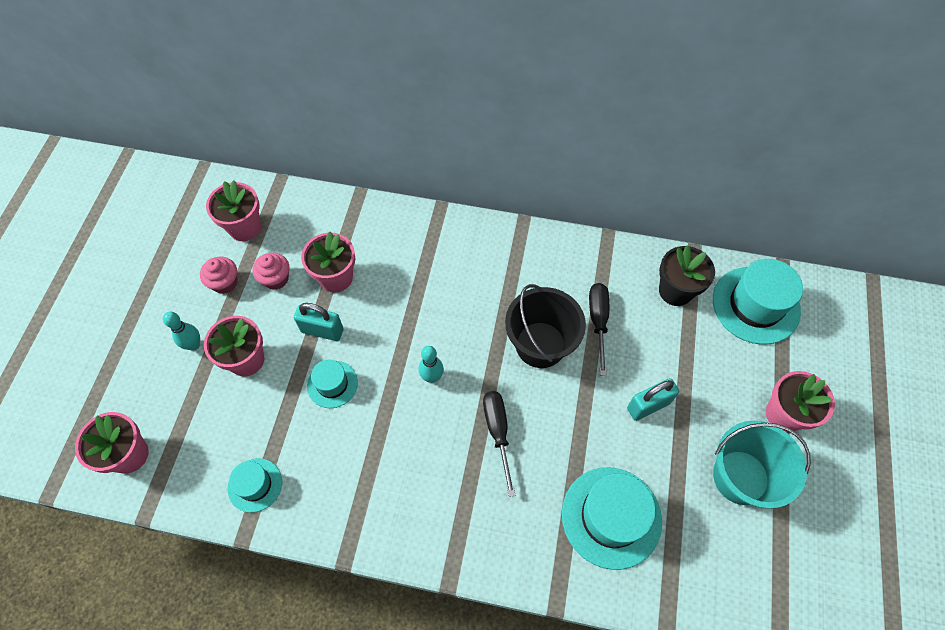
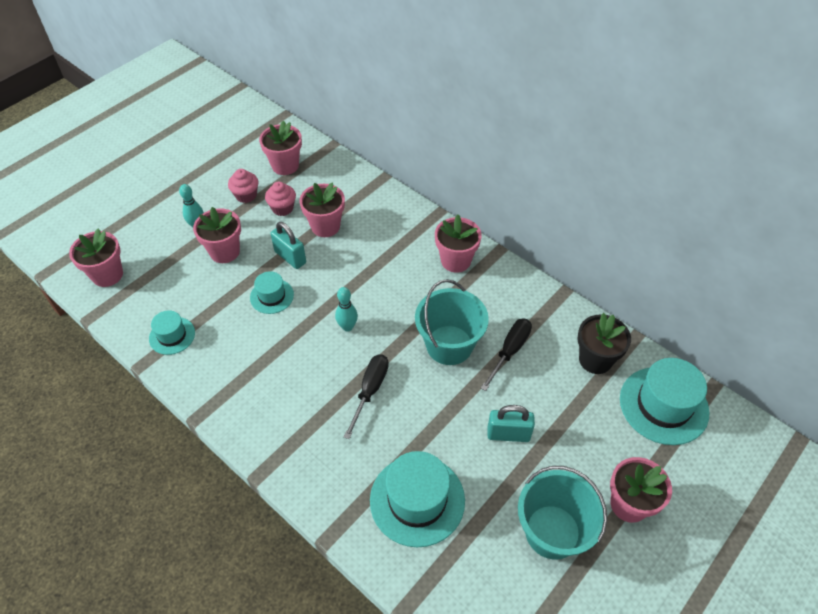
camera: 30 degrees right, 10 degrees down
(490, 252) = (455, 261): none -> pink flower pot
(540, 344) = (449, 345): black bucket -> turquoise bucket

